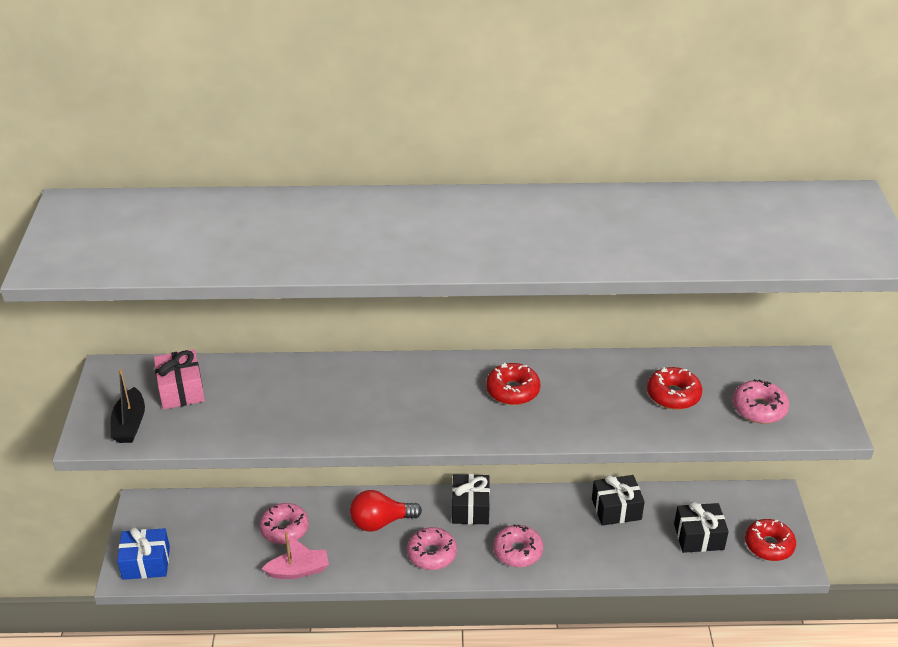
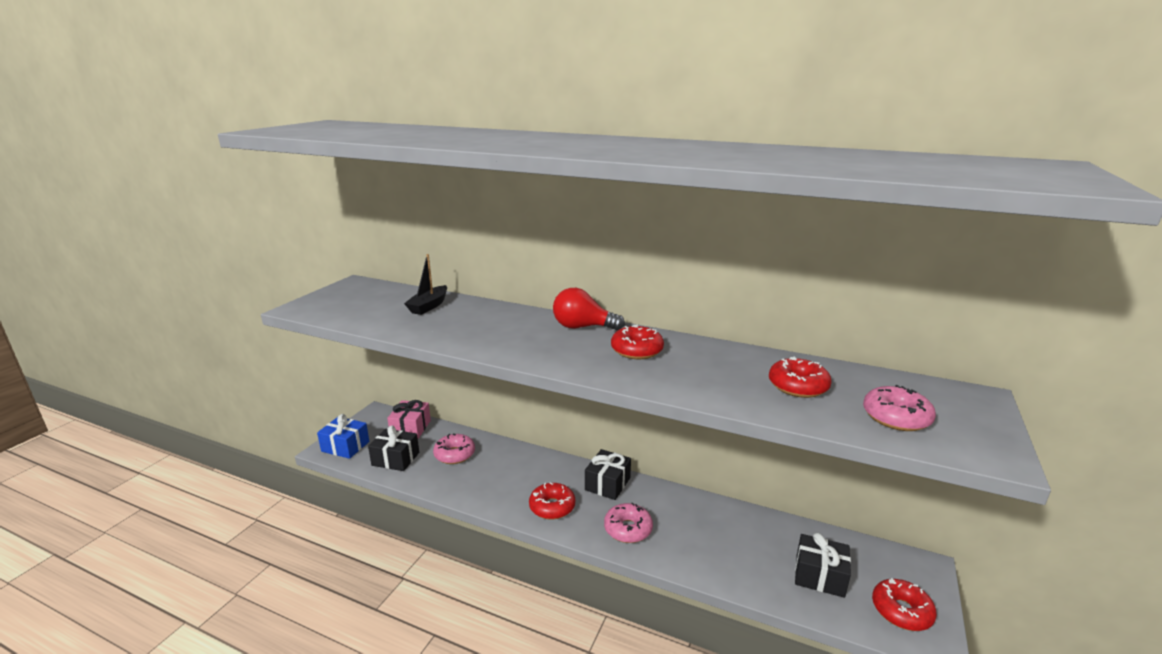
camera: 25 degrees right, 15 degrees down
(130, 424) = (331, 307): black boat -> black boat (429, 306)
(181, 390) = (385, 299): pink gift -> pink gift (410, 428)
(298, 571) = (440, 485): pink boat -> none
(380, 522) = (528, 471): red light bulb -> red light bulb (582, 327)
(432, 554) = (552, 507): pink donut -> red donut
(616, 509) = (742, 524): black gift -> black gift (395, 459)

